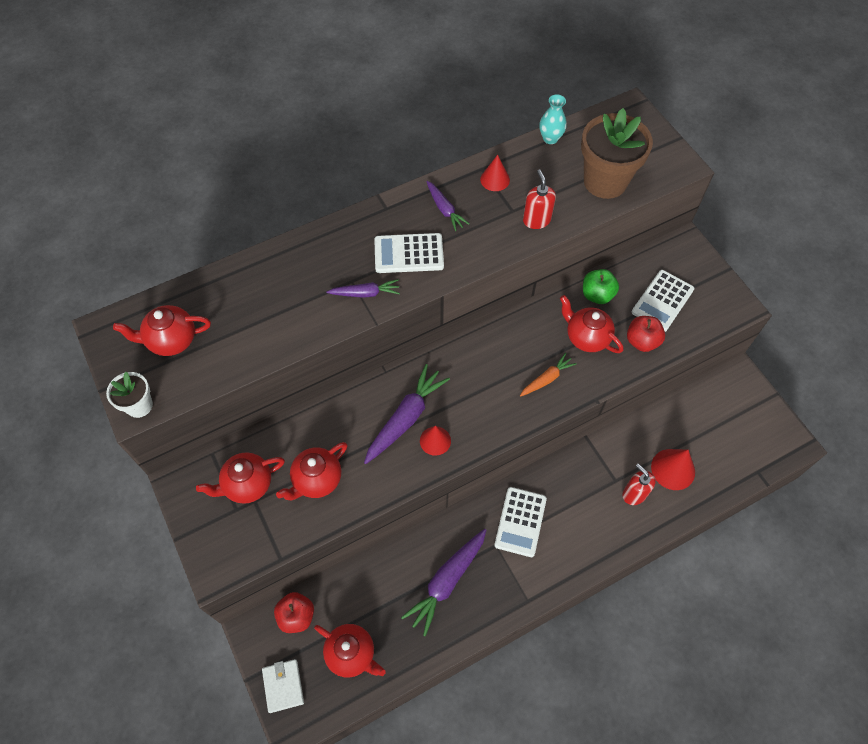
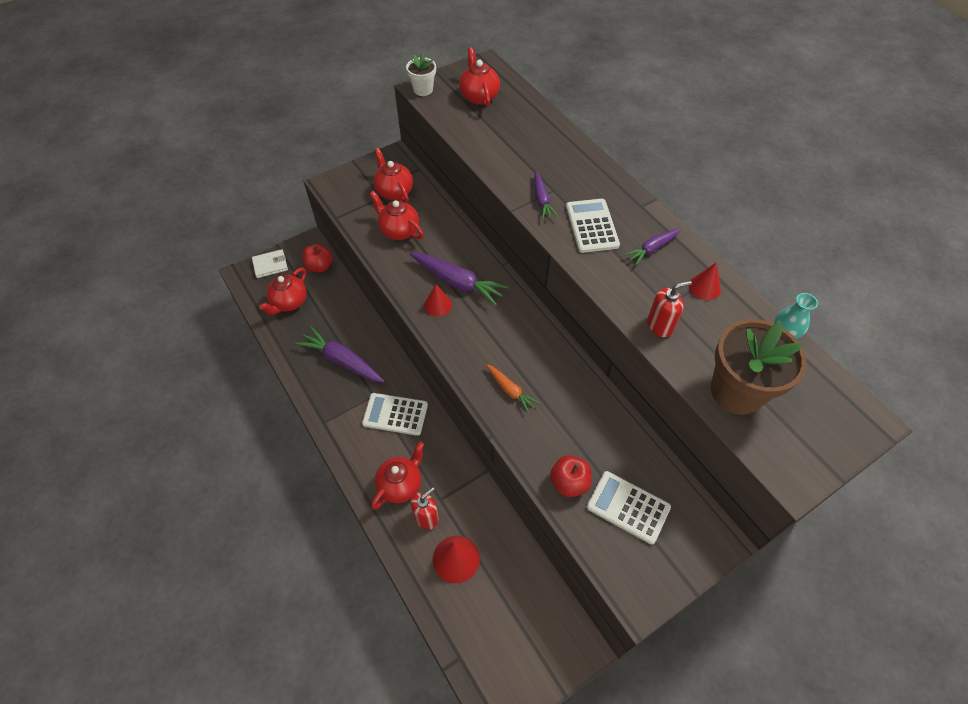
camera: 85 degrees right, 5 degrees down
(586, 337) = (564, 426): red teapot -> red teapot (400, 484)
(597, 295) = (621, 437): green apple -> none

